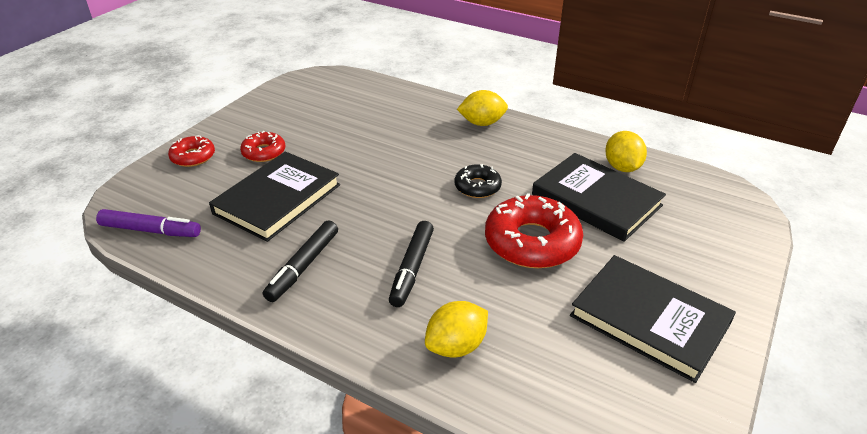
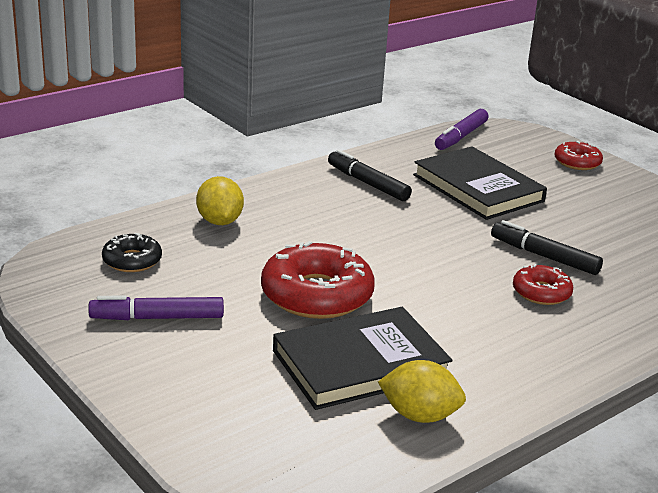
camera: 110 degrees right, 10 degrees down
(264, 152) = (571, 194): red donut -> red donut (541, 292)
(412, 268) = (327, 226): black marker -> black marker (544, 256)
(477, 187) = (437, 293): black donut -> black donut (132, 260)
(482, 123) = (591, 340): yellow lemon -> none
(649, 319) = (157, 318): black book -> purple marker

